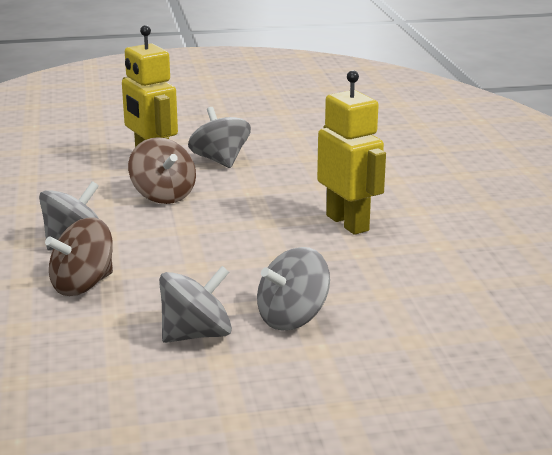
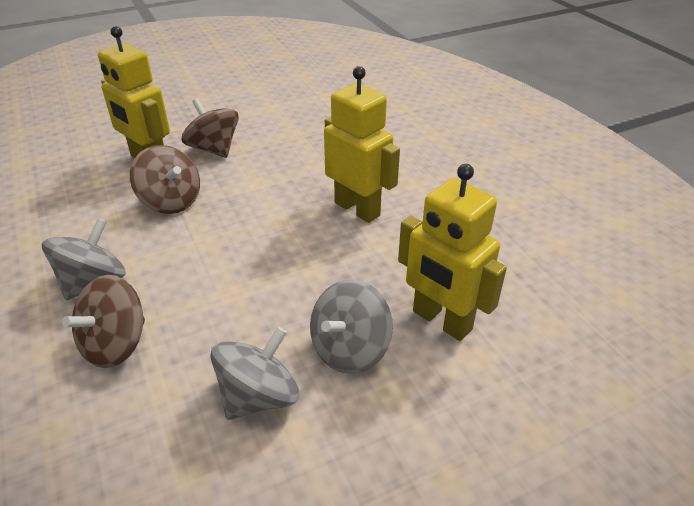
camera: 15 degrees left, 15 degrees up
(220, 160) = (214, 149): grey spinning top -> brown spinning top
(391, 312) = (441, 321): none -> yellow robot

